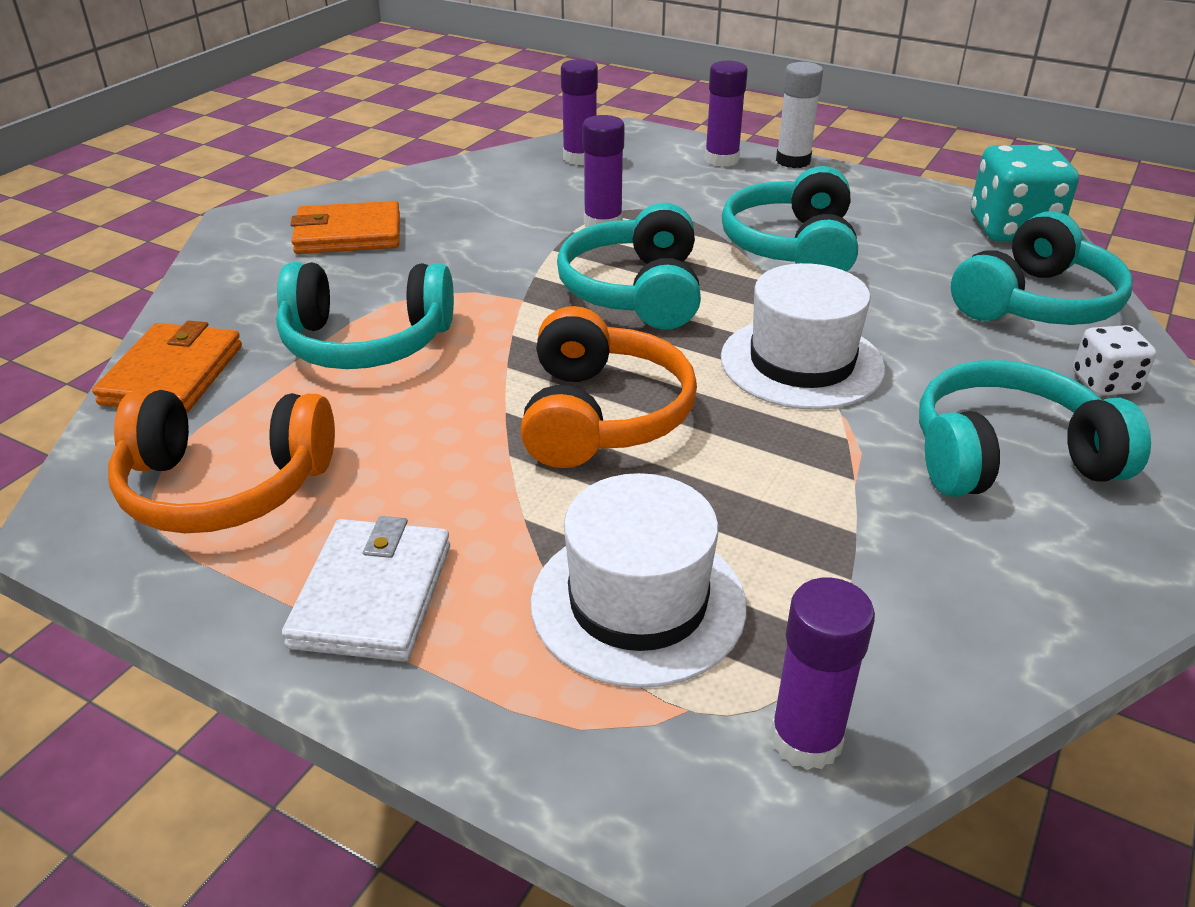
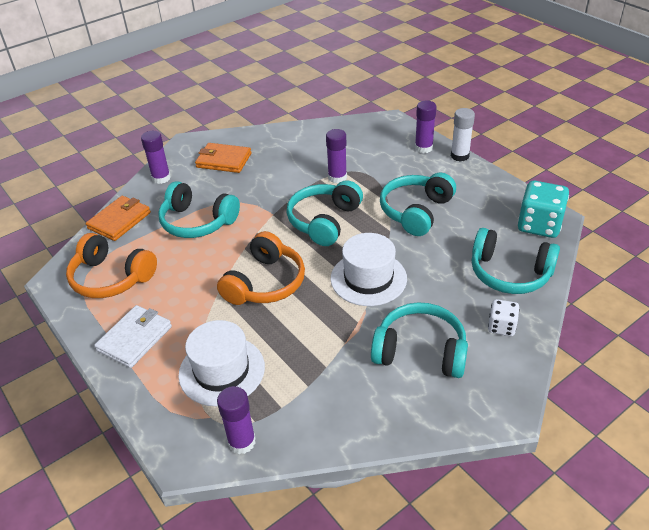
camera: 25 degrees right, 5 degrees up
(580, 158) = (354, 133): purple glue stick -> purple glue stick (161, 178)
(1036, 303) = (509, 273): turquoise headphones -> turquoise headphones turned 45 degrees clockwise

